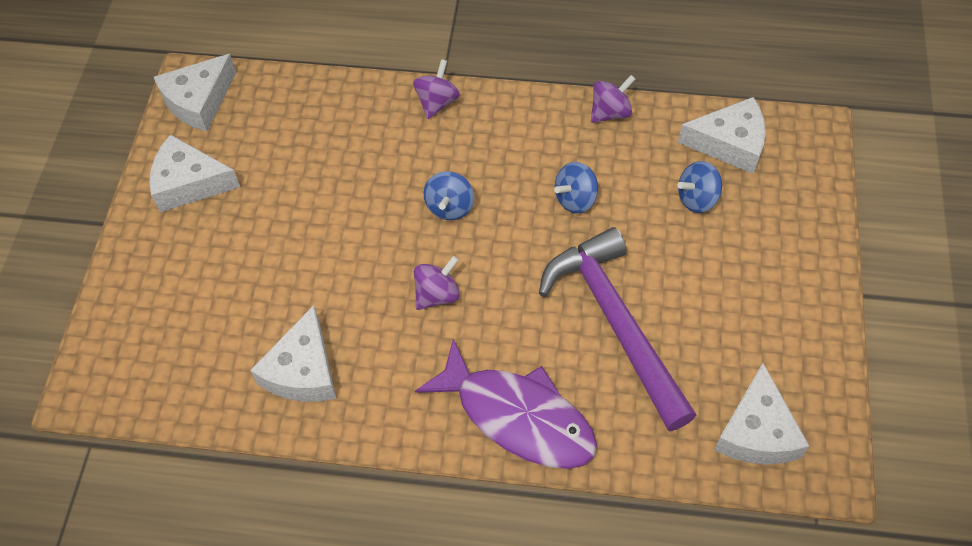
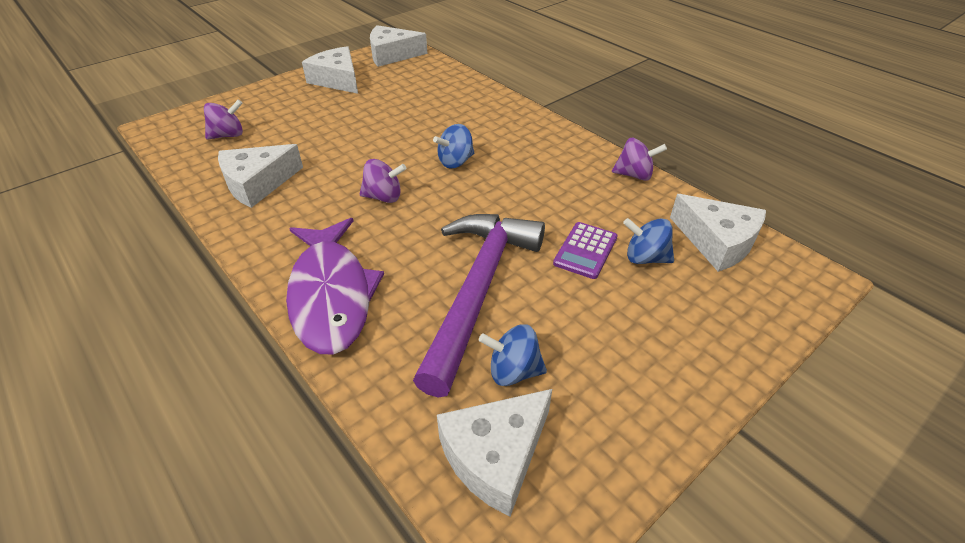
camera: 40 degrees right, 15 degrees down
(437, 102) = (519, 114): purple spinning top -> purple spinning top (228, 135)
(575, 199) = (545, 204): blue spinning top -> blue spinning top (513, 371)
(651, 224) = (585, 250): none -> purple calculator

